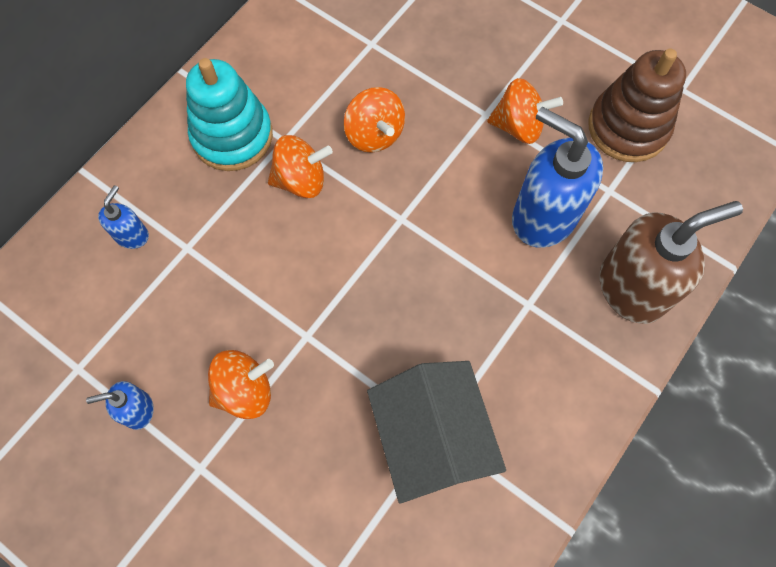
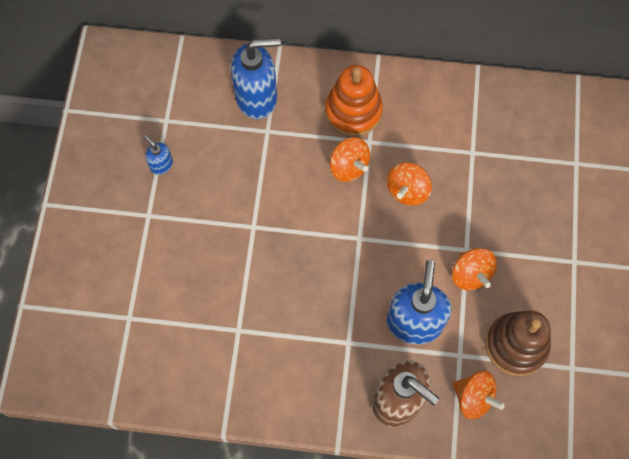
camera: 60 degrees right, 0 degrees up
(132, 235) = (257, 98): blue soap dispenser -> blue soap dispenser, size x2.13
(232, 136) = (353, 111): turquoise stacking toy -> orange stacking toy
(245, 390) = (203, 212): orange spinning top -> orange spinning top (473, 398)
(431, 438) = (233, 328): grey house -> none

